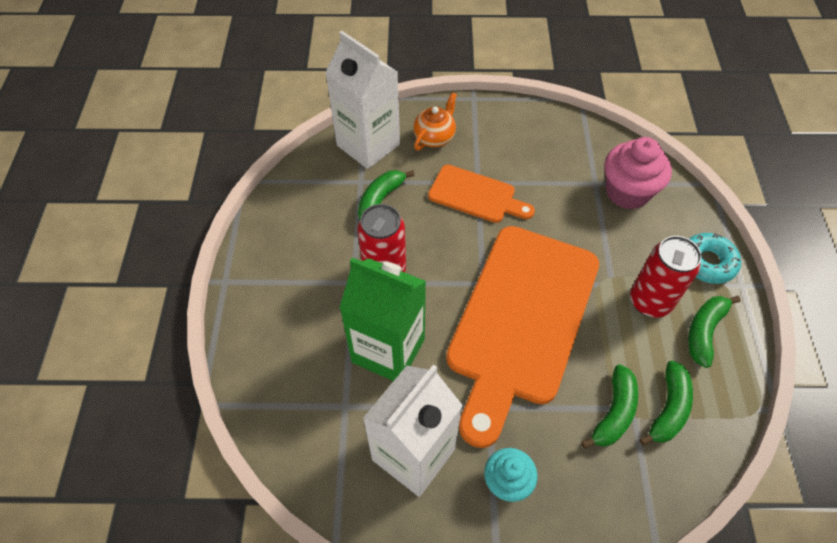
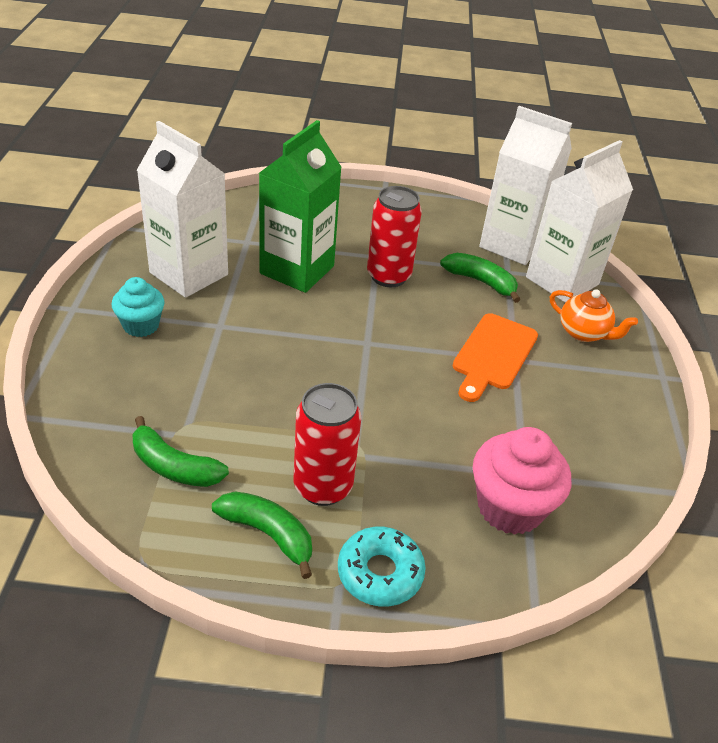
camera: 90 degrees right, 15 degrees down
(318, 176) = (512, 244): none -> white carton
(521, 320) = (315, 364): orange cutting board -> none
(613, 413) = (184, 417): green banana -> none

